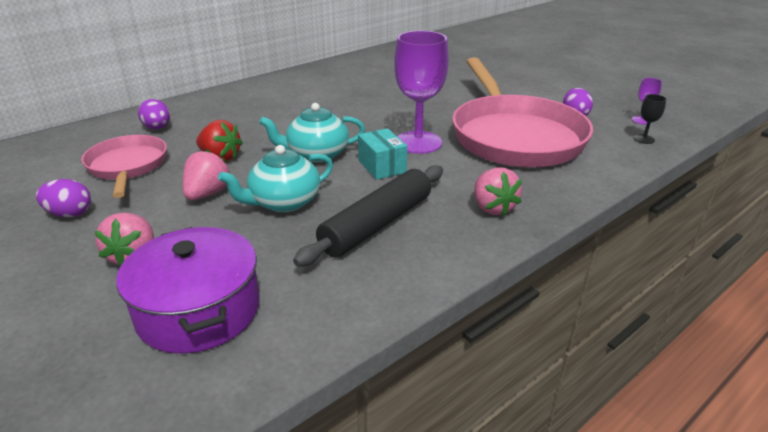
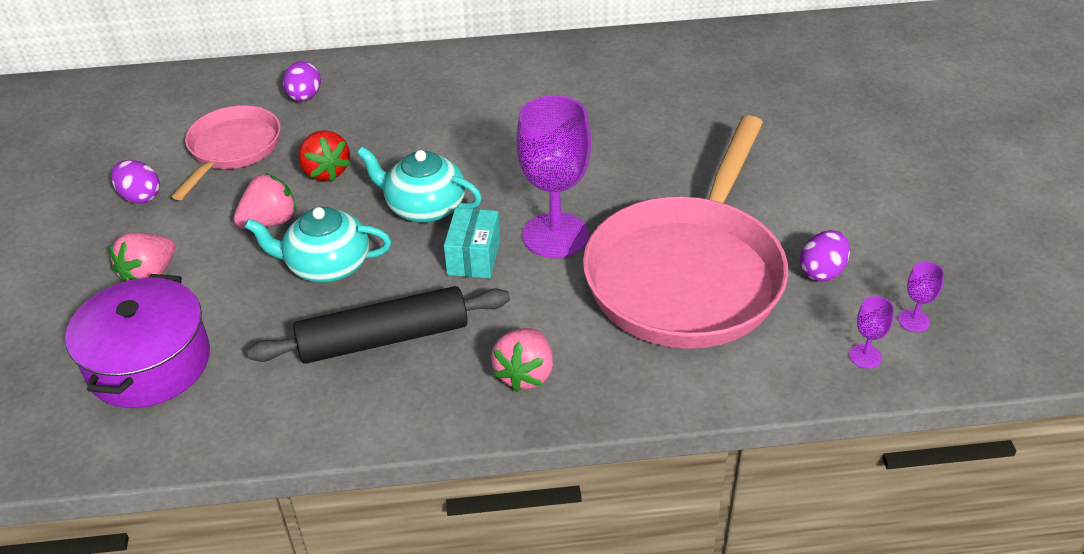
camera: 35 degrees right, 10 degrees up
(644, 139) = (865, 356): black goblet -> purple goblet

